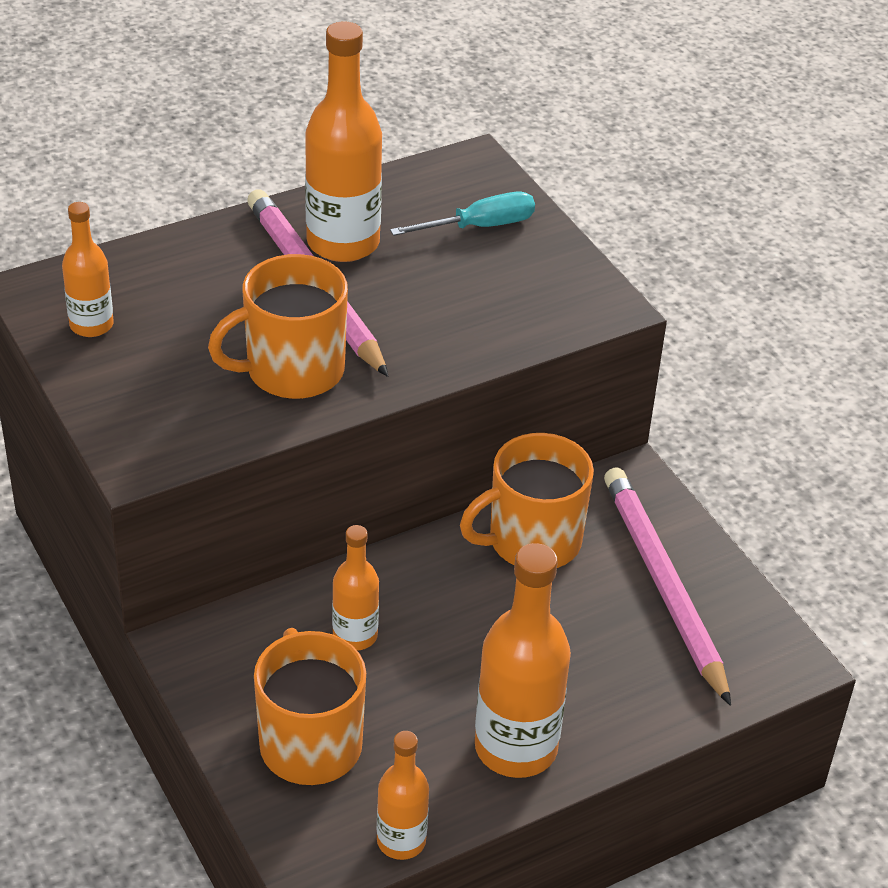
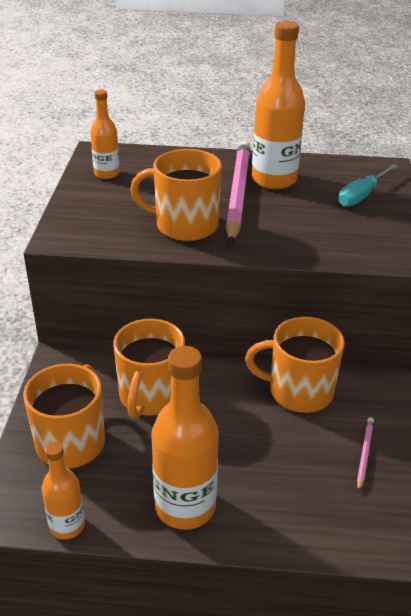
camera: 35 degrees right, 5 degrees down
(355, 635) = (150, 396): orange bottle -> orange mug
(480, 226) = (361, 196): turquoise screwdriver -> turquoise screwdriver turned 120 degrees clockwise
(663, 585) = (364, 454): pink pencil -> pink pencil, size x0.41

